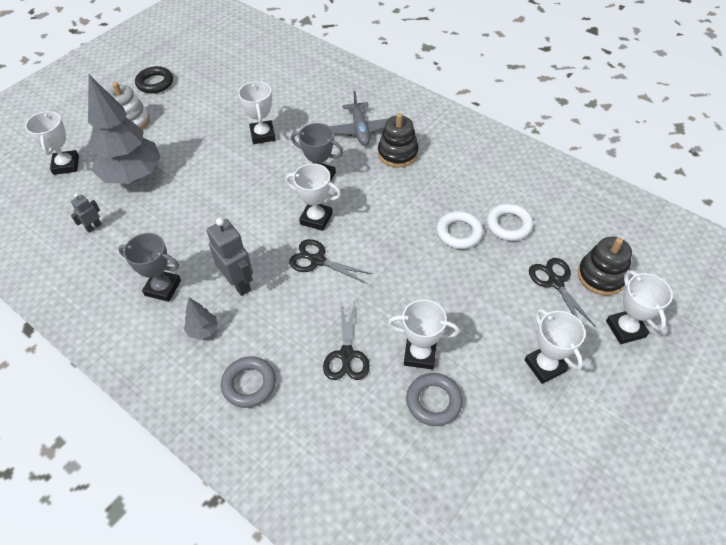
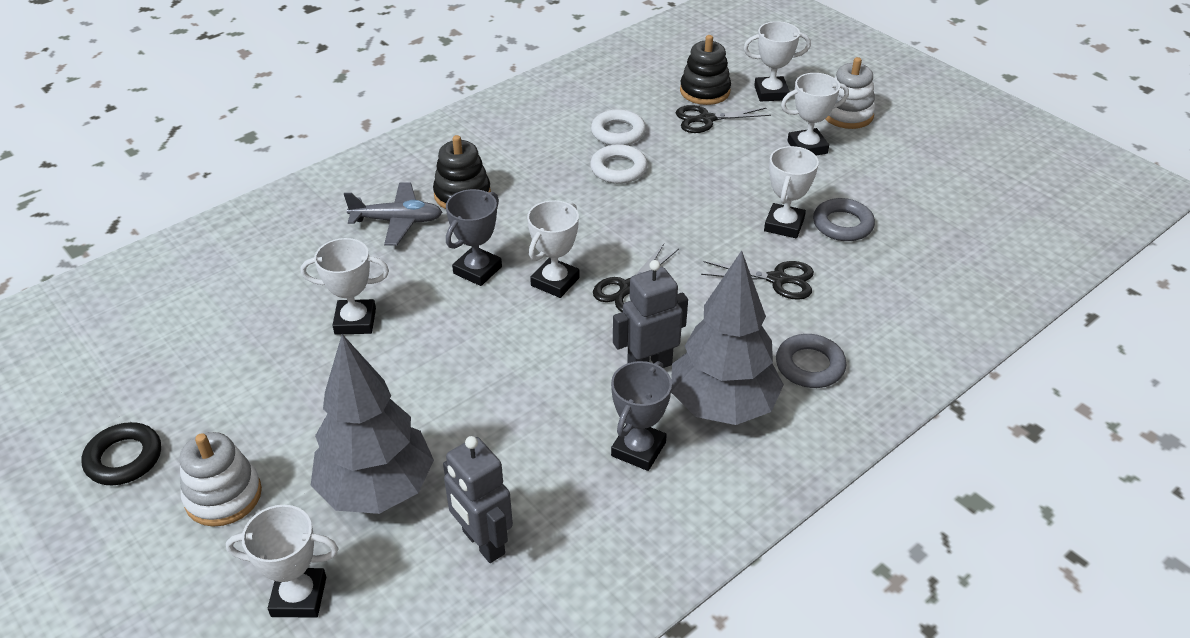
camera: 80 degrees left, 10 degrees down
(94, 227) = (483, 543): grey robot -> grey robot, size x1.89
(203, 330) = (722, 406): grey tree -> grey tree, size x2.40
(619, 399) = (847, 114): none -> white stacking toy

